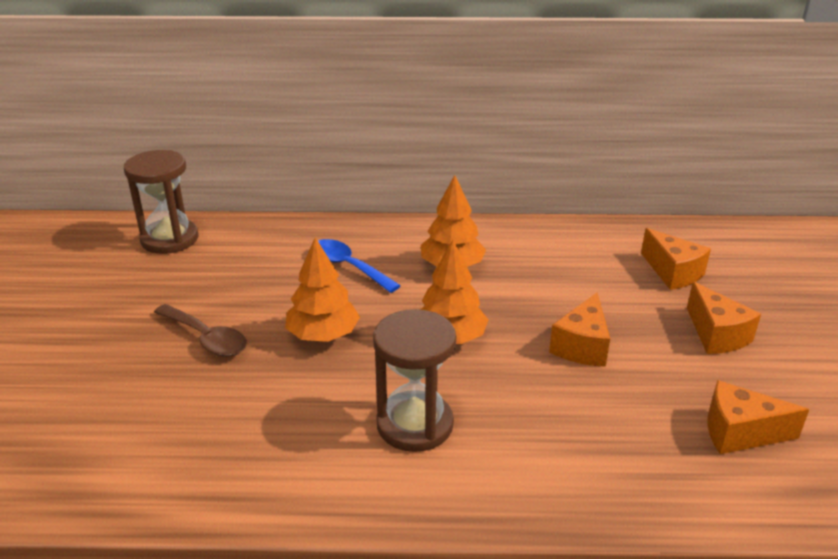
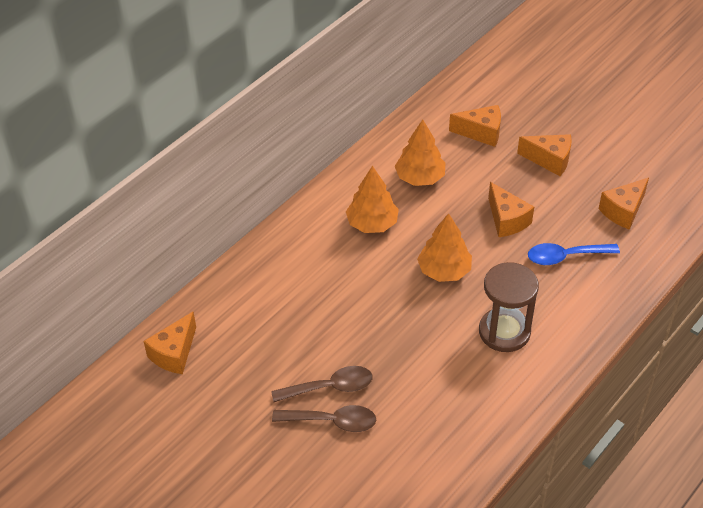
camera: 50 degrees left, 15 degrees up
(160, 360) = (332, 421): none -> brown spoon
(170, 239) = (174, 353): brown hourglass -> orange cheese
(323, 335) = (384, 327): orange tree -> orange tree (420, 177)
(348, 266) = (318, 274): blue spoon -> blue spoon (565, 256)

